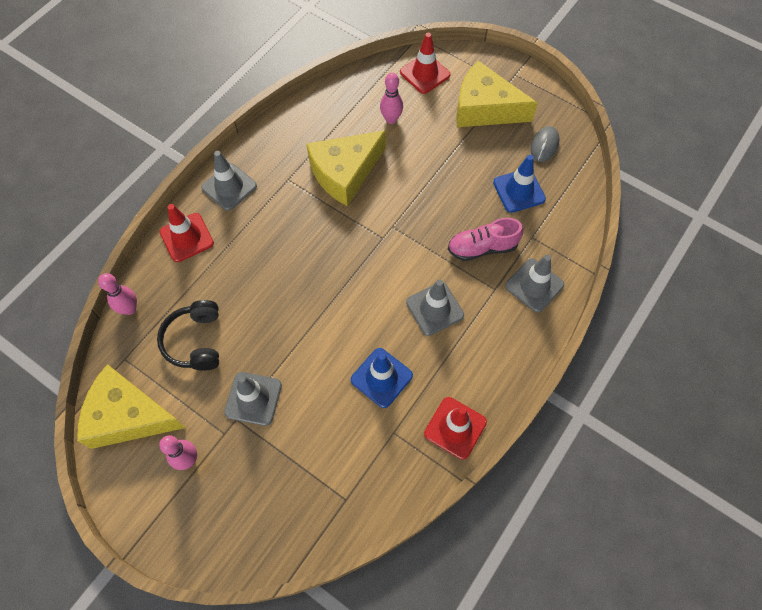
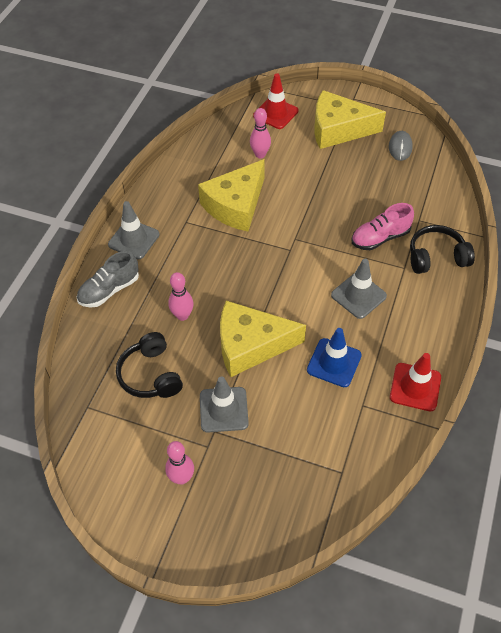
camera: 15 degrees left, 10 degrees down
(128, 416) = (109, 455): yellow cheese -> yellow cheese (250, 345)
(129, 309) = (76, 363): pink bowling pin -> pink bowling pin (182, 315)
(187, 237) = (109, 290): red traffic cone -> grey shoe
(519, 191) = (393, 186): blue traffic cone -> none
(534, 285) = (436, 257): grey traffic cone -> black headphones

